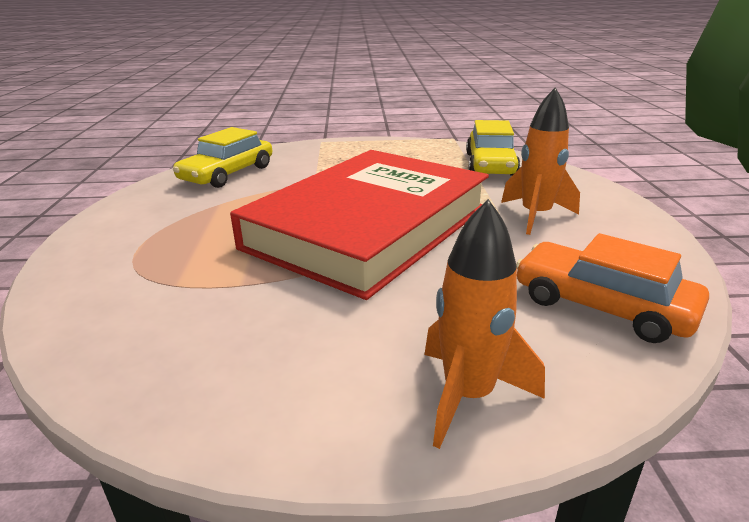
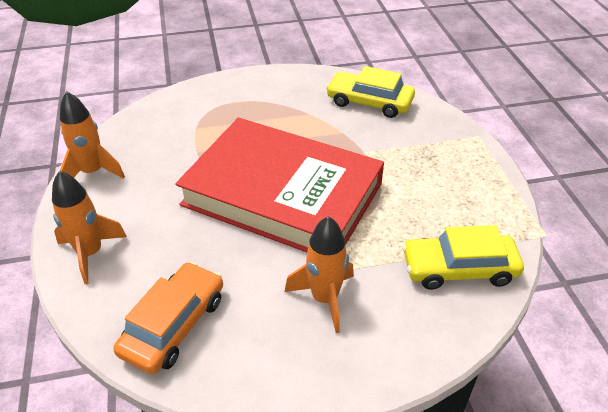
camera: 80 degrees right, 15 degrees up
(224, 408) = (93, 172): none -> orange rocket

